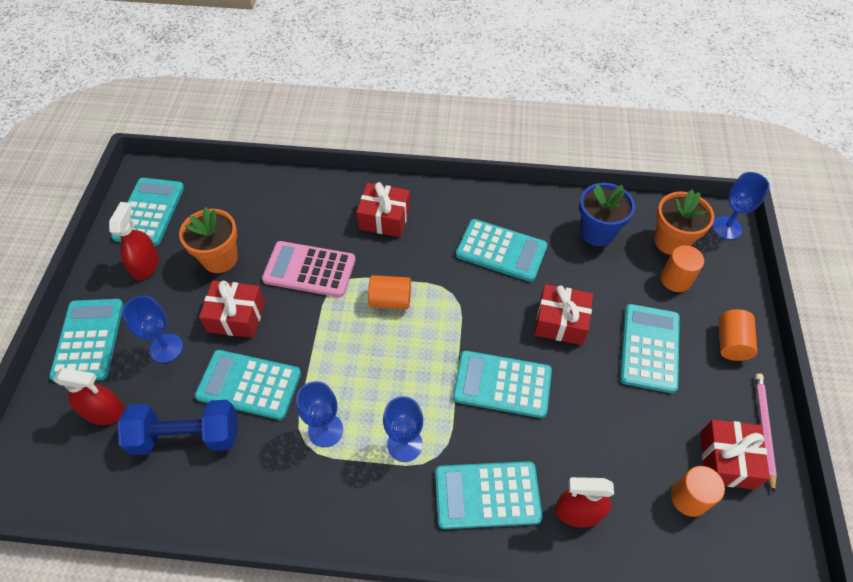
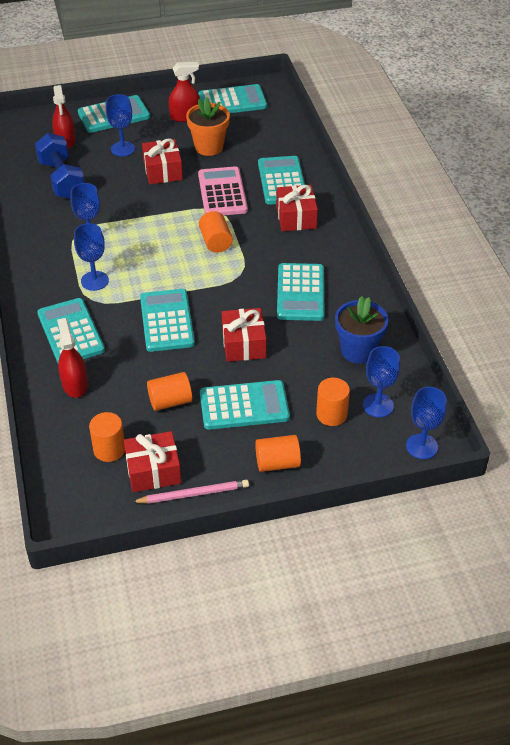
camera: 70 degrees right, 10 degrees down
(249, 385) = (110, 194): turquoise calculator -> turquoise calculator (282, 181)
(628, 415) = (170, 401): none -> orange cylinder
(671, 241) = (378, 405): orange flower pot -> blue goblet

